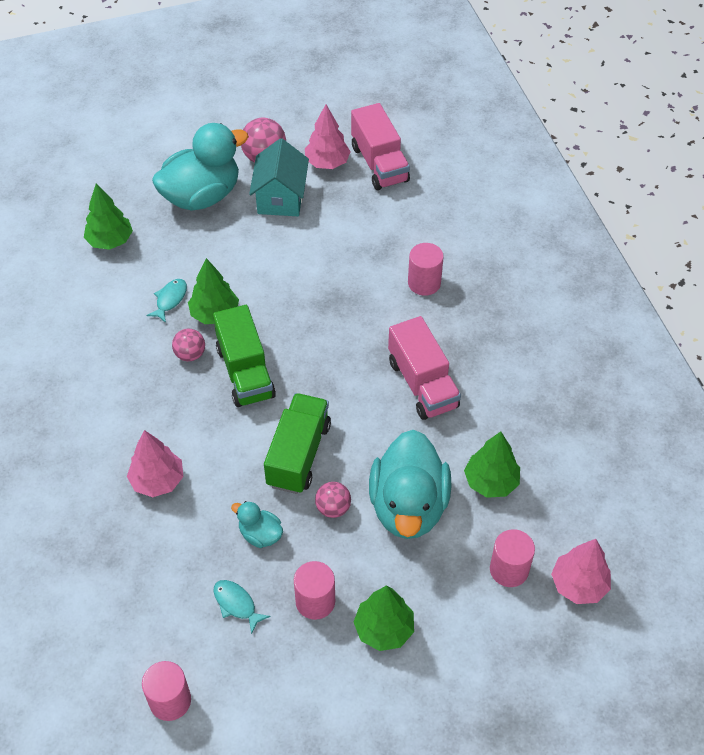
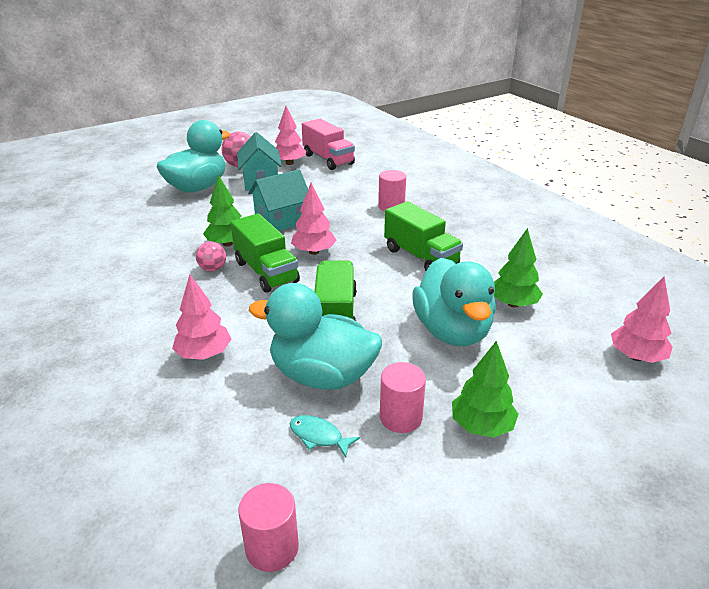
camera: 15 degrees left, 20 degrees down
(110, 241) = (125, 217): green tree -> none
(170, 299) = (185, 241): turquoise fish -> none
(260, 534) = (322, 375): turquoise duck -> turquoise duck, size x2.21
(285, 283) = (281, 220): none -> turquoise house
(306, 349) = (314, 252): none -> pink tree
(333, 508) = (384, 344): pink ball -> none
(422, 384) = (420, 257): pink truck -> green truck
(509, 569) = (569, 358): pink cylinder -> none

